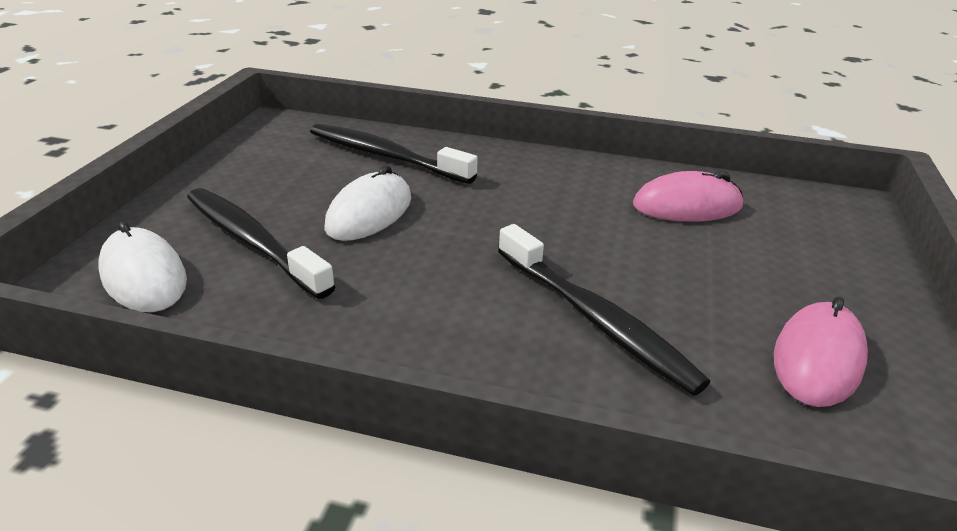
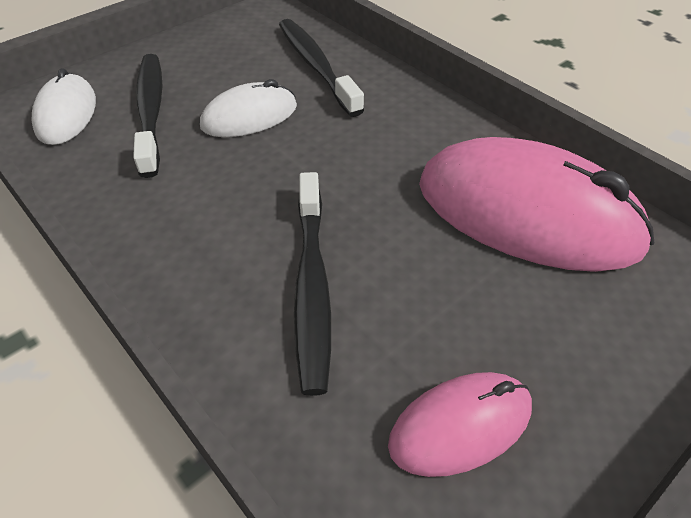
camera: 35 degrees right, 15 degrees up
(687, 206) = (526, 214): pink mouse -> pink mouse, size x1.92

